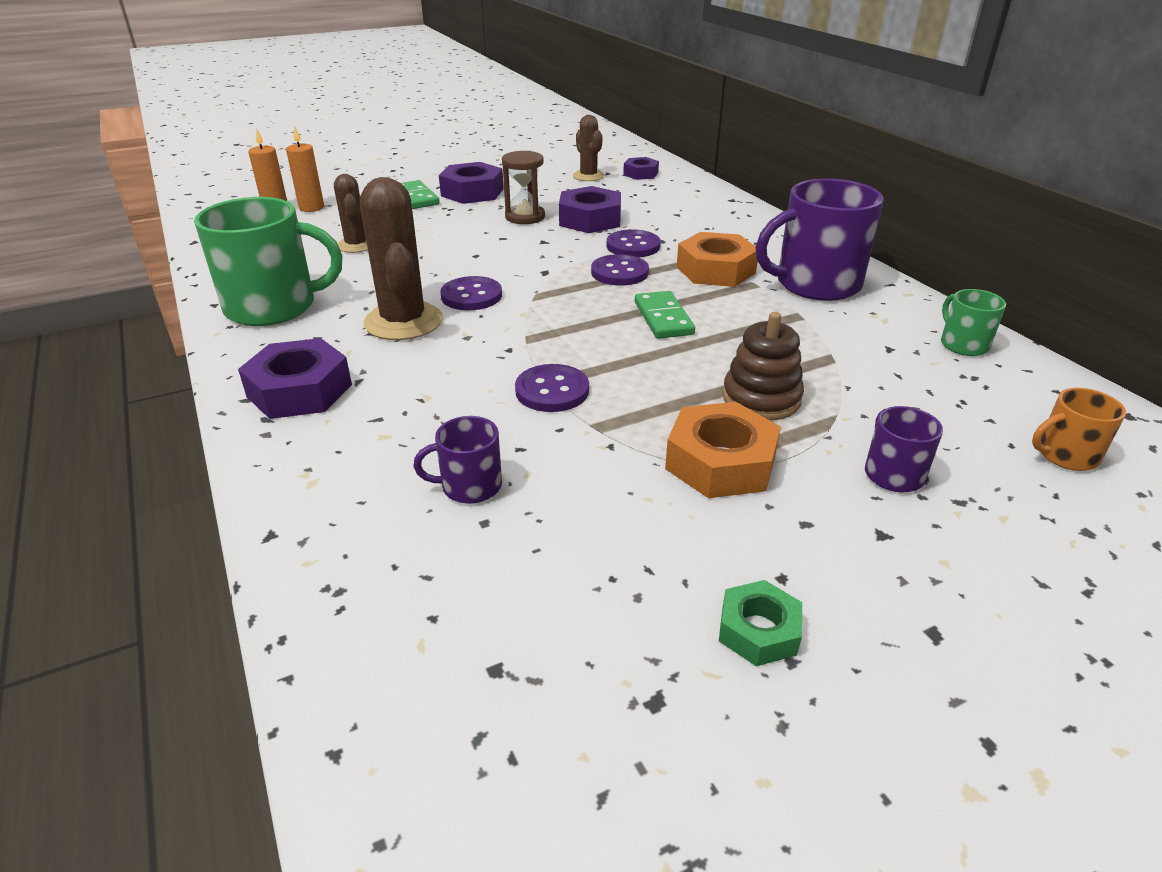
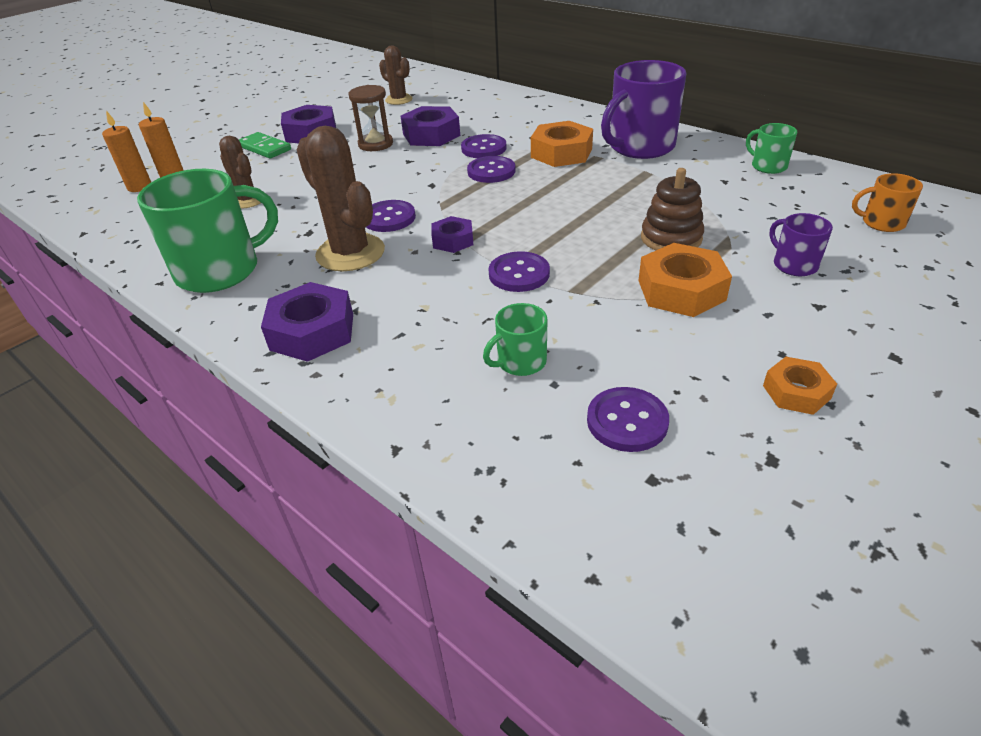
camera: 20 degrees left, 5 degrees up
(470, 486) = (520, 362): purple mug -> green mug
(525, 592) = (627, 421): none -> purple button
(640, 174) = (439, 89): purple nut -> purple nut (452, 240)
(663, 318) = (554, 198): green domino -> none
(758, 631) = (796, 392): green nut -> orange nut
(1065, 455) = (882, 223): orange mug -> orange mug turned 45 degrees clockwise

